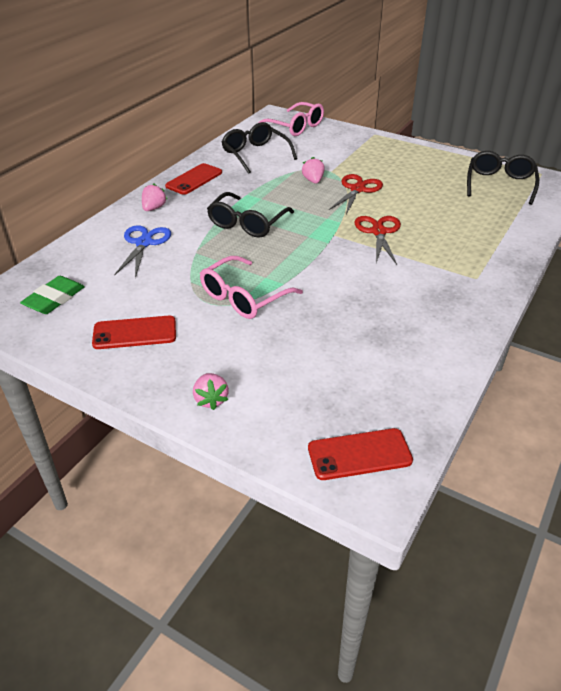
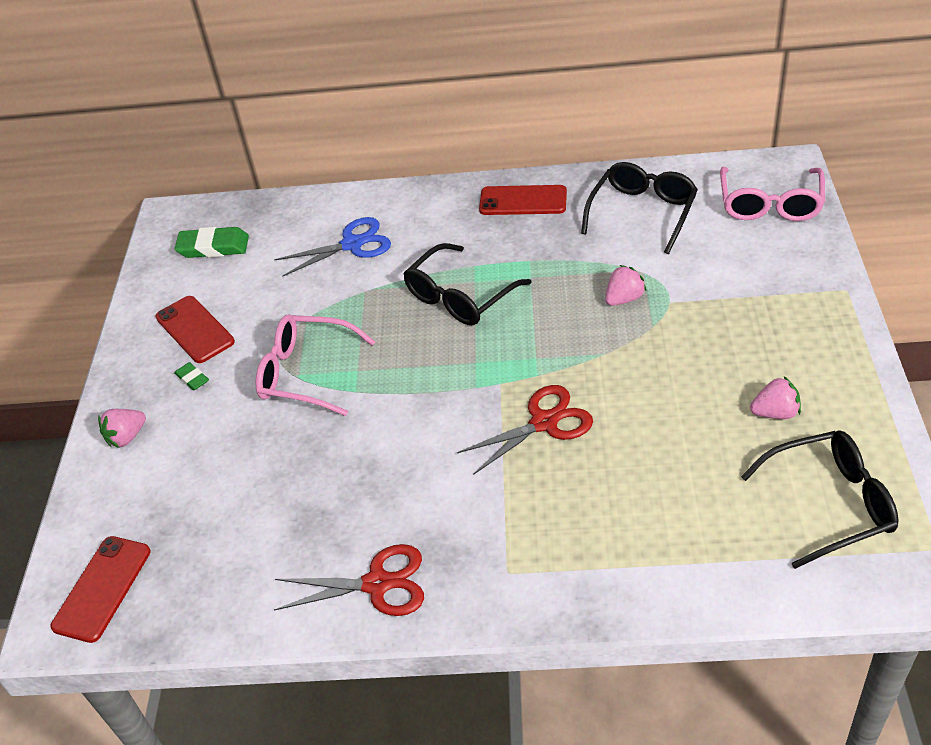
camera: 65 degrees right, 5 degrees up
(154, 208) = (428, 210): pink strawberry -> pink strawberry (775, 413)
(187, 349) = (192, 378): none -> green eraser
(247, 223) = (460, 297): black glasses -> black glasses turned 45 degrees counterclockwise
(357, 189) = (643, 351): red scissors -> red scissors (377, 584)
(359, 454) = (102, 588): red phone -> red phone turned 60 degrees clockwise

